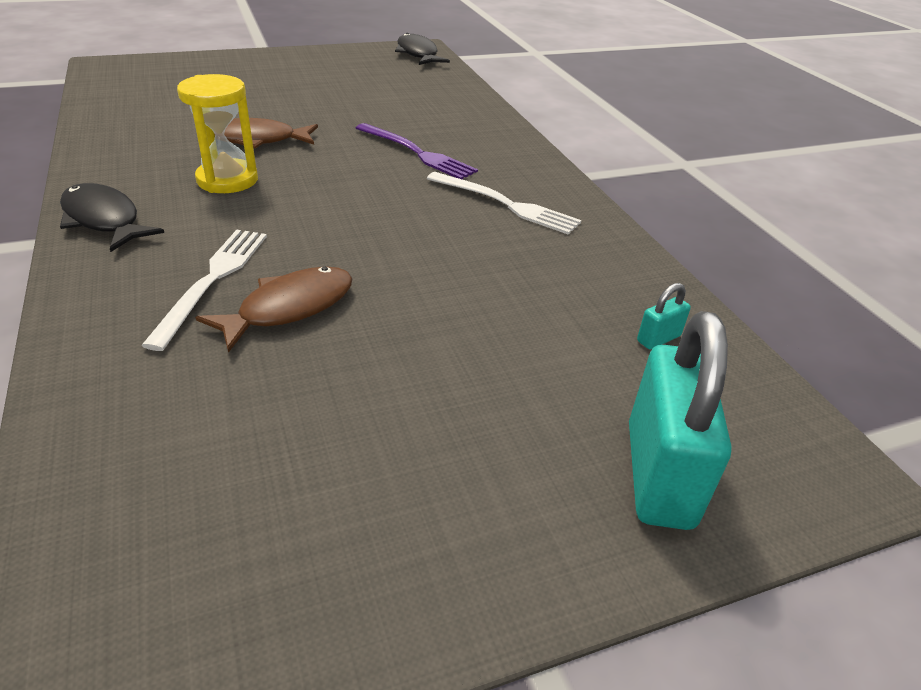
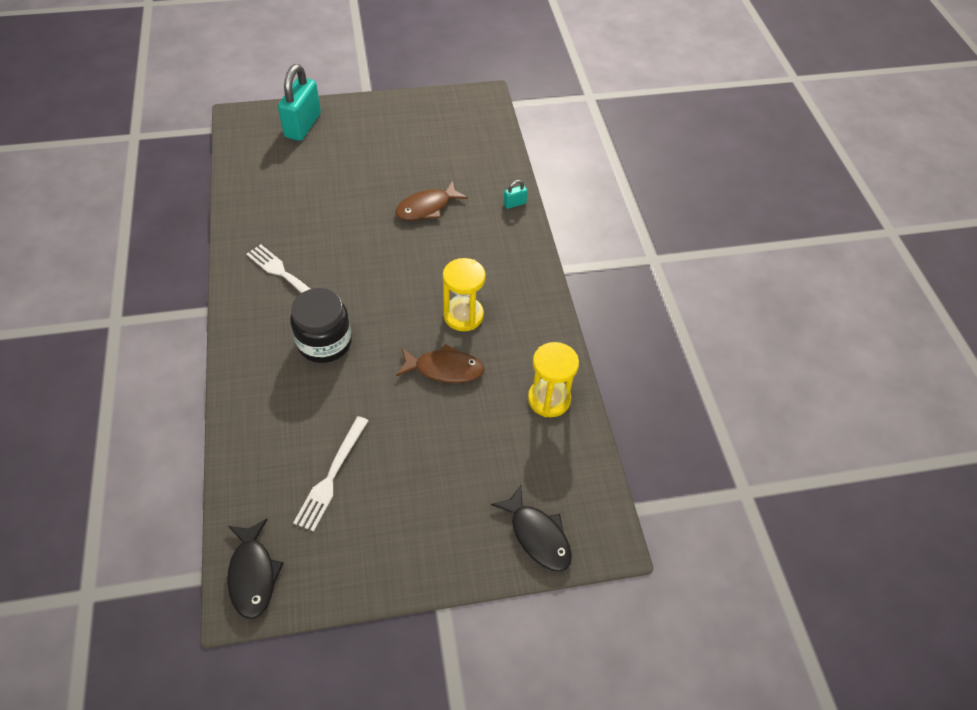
camera: 170 degrees left, 15 degrees up
(104, 220) = (530, 280): black fish -> black fish (537, 535)
(127, 125) = (549, 399): none -> yellow hourglass
(212, 281) = (464, 227): white fork -> white fork (332, 475)
(416, 153) = (324, 342): purple fork -> black jar
(658, 338) = (261, 175): turquoise padlock -> turquoise padlock (514, 203)

